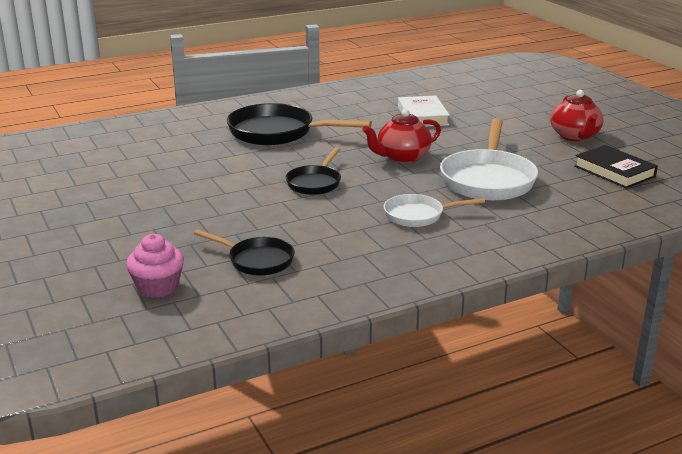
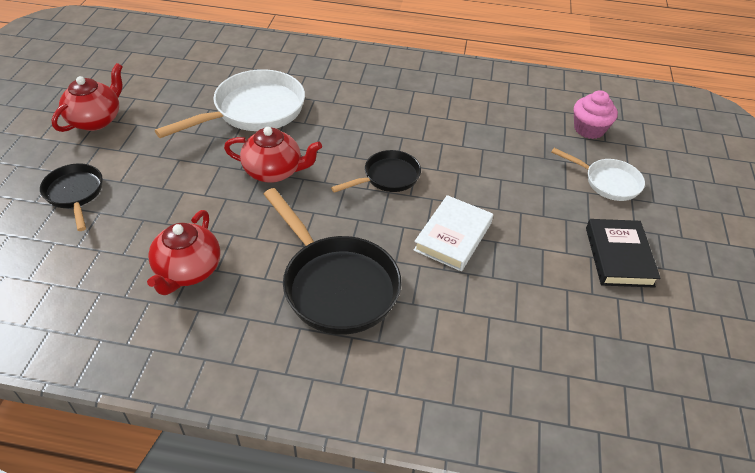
camera: 145 degrees left, 20 degrees up
(256, 260) = (507, 120): black pan -> black pan (75, 194)
(370, 112) = (188, 271): none -> red teapot
(418, 215) = (355, 104): white pan -> white pan (608, 182)
(422, 116) = (153, 228): white book -> white book (453, 236)
(614, 171) = (157, 73): black book -> black book (619, 256)

